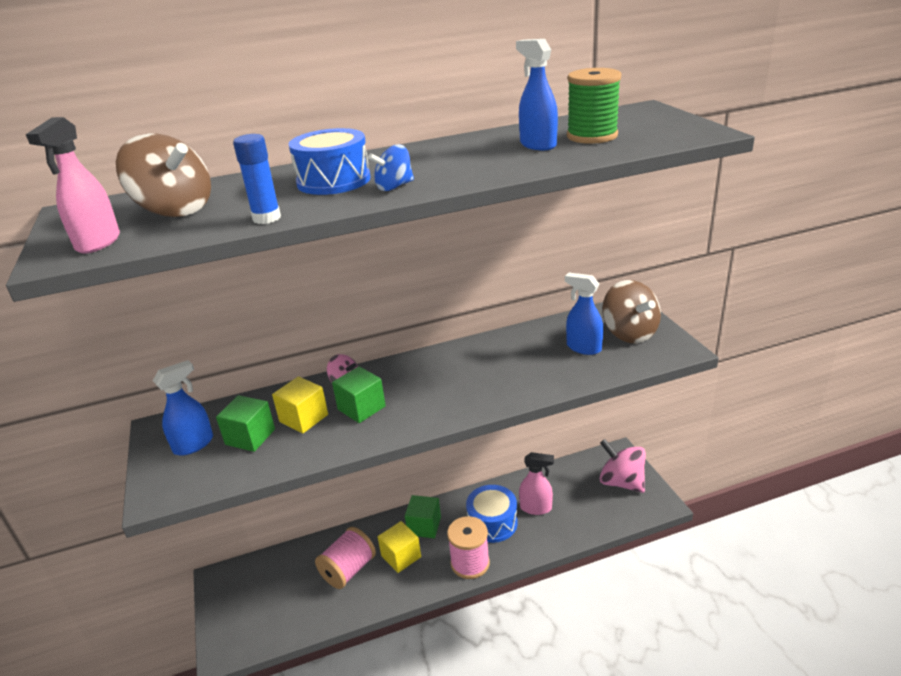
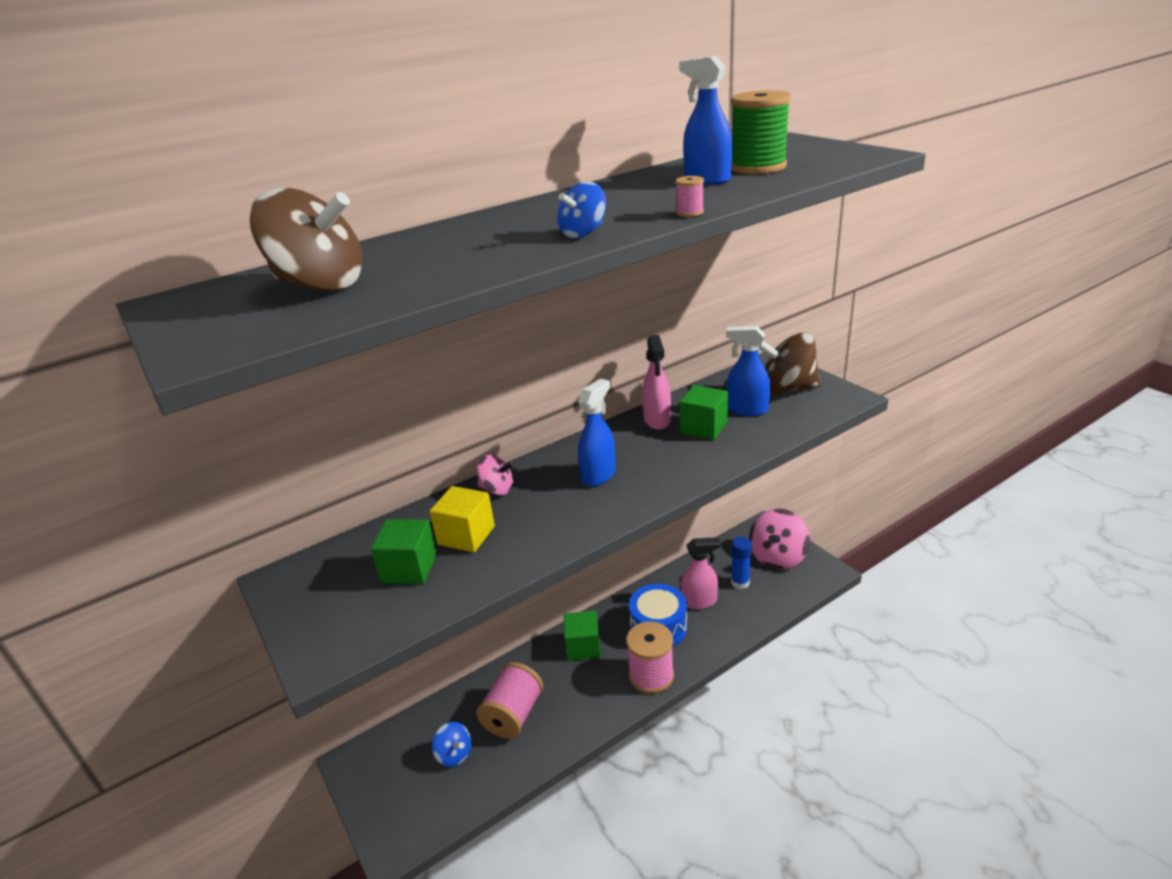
camera: 15 degrees left, 0 degrees up
(98, 243) = (247, 331): pink spray bottle -> pink spray bottle (657, 420)
(194, 444) = (339, 590): blue spray bottle -> blue spray bottle (599, 475)
(267, 218) = (455, 279): blue glue stick -> blue glue stick (740, 583)
(292, 591) = (454, 754): none -> blue spinning top
(333, 181) = (500, 235): blue drum -> none
(361, 408) = (531, 512): green cube -> green cube (703, 427)
(401, 556) = (569, 685): yellow cube -> none
(492, 177) = (689, 213): none -> pink spool
(621, 482) = (778, 557): pink spinning top -> pink spinning top turned 90 degrees counterclockwise
(629, 333) = (787, 388): brown spinning top -> brown spinning top turned 135 degrees clockwise

